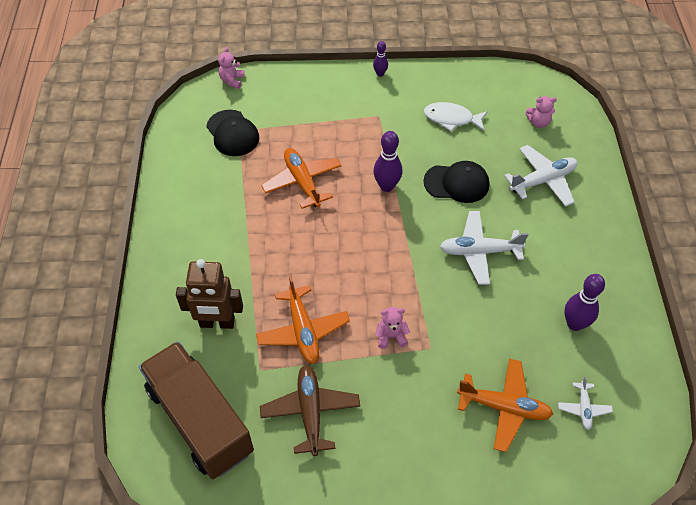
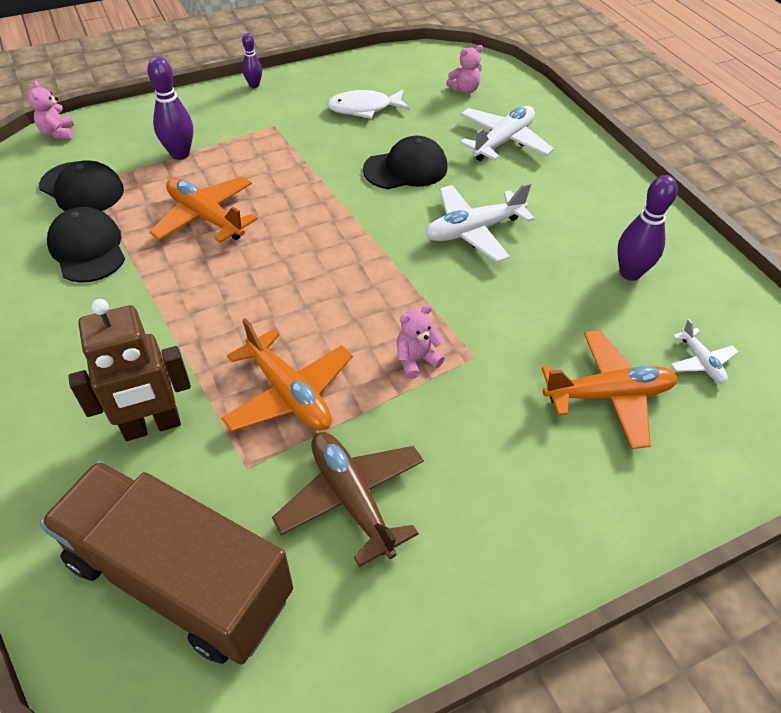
camera: 25 degrees left, 5 degrees down
(221, 183) = (88, 249): none -> black cap
(386, 186) = (321, 193): purple bowling pin -> purple bowling pin (180, 154)

